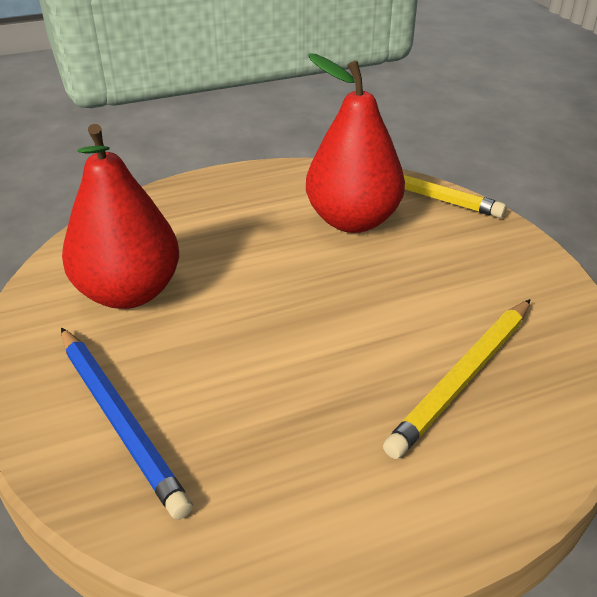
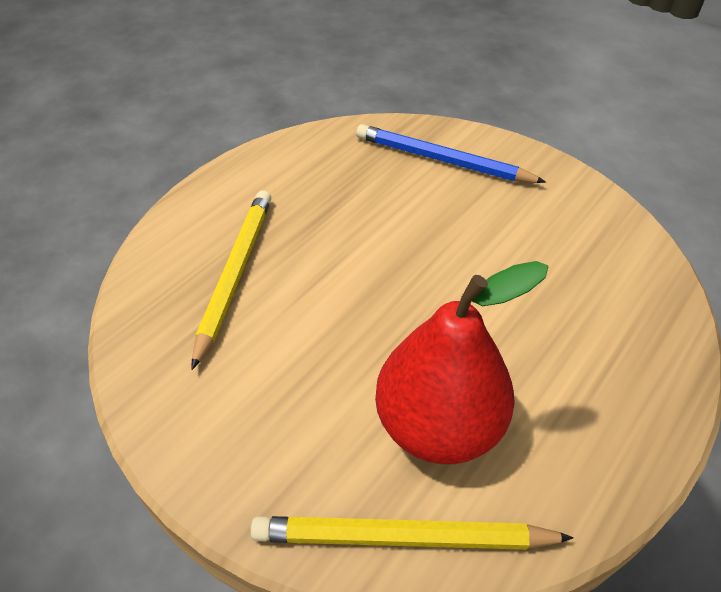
camera: 150 degrees right, 10 degrees up
(129, 292) = (547, 236): red pear -> none

